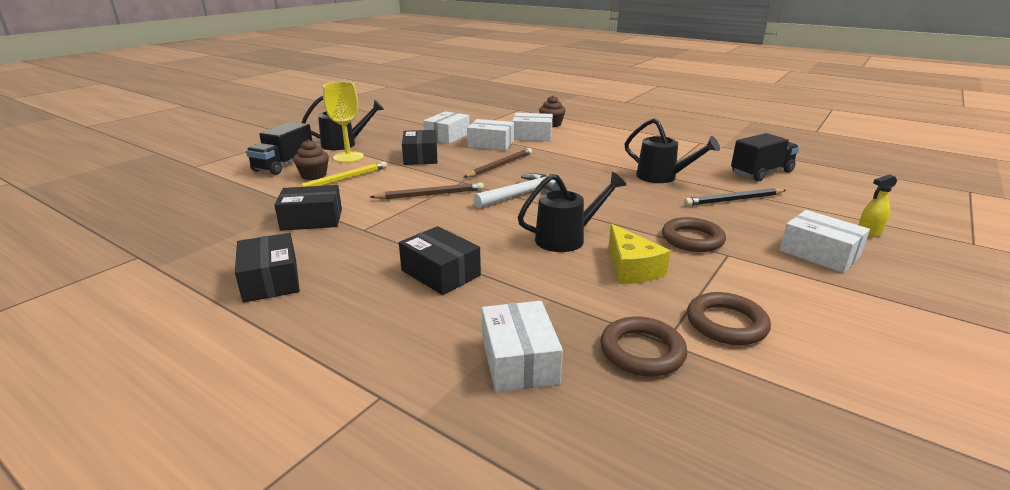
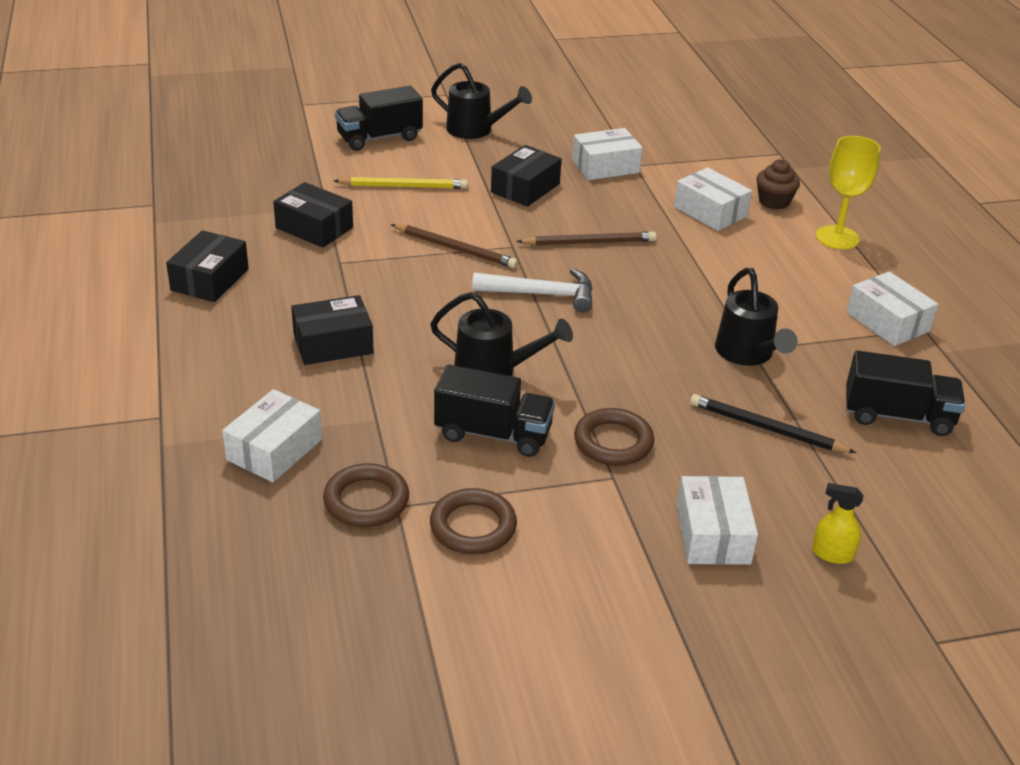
camera: 40 degrees right, 10 degrees up
(314, 175) = (386, 168): brown cupcake -> none
(348, 157) = (453, 154): yellow goblet -> yellow goblet (837, 237)
(440, 273) = (333, 344): black box -> black box turned 75 degrees clockwise
(491, 144) = (635, 202): white box -> white box (887, 322)
(631, 268) = (493, 434): yellow cheese -> black truck

